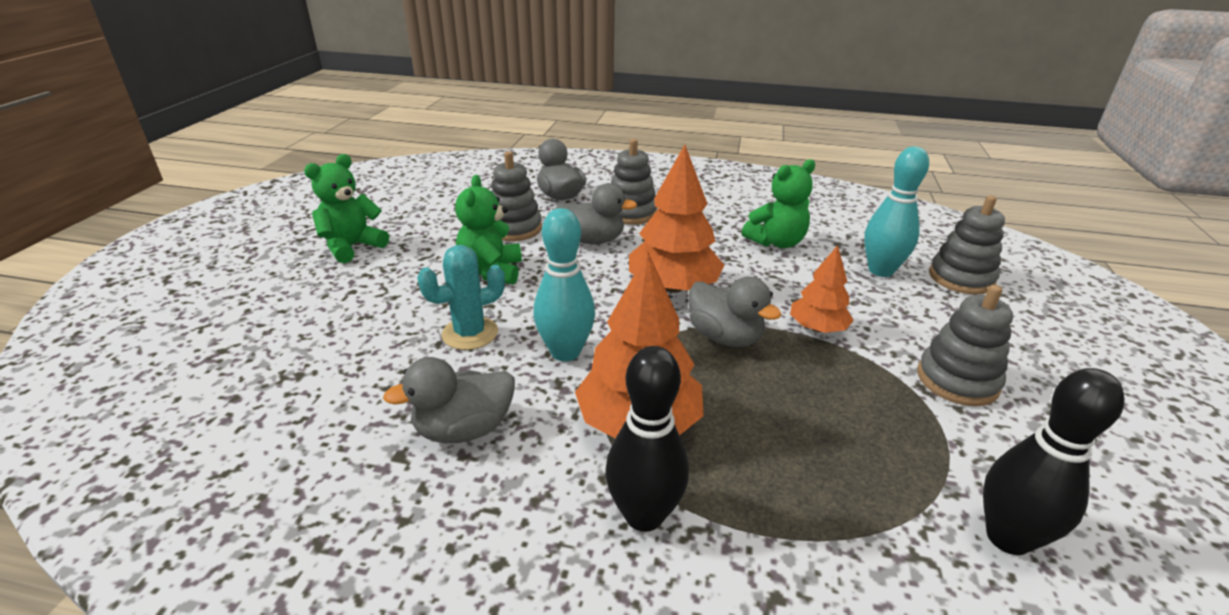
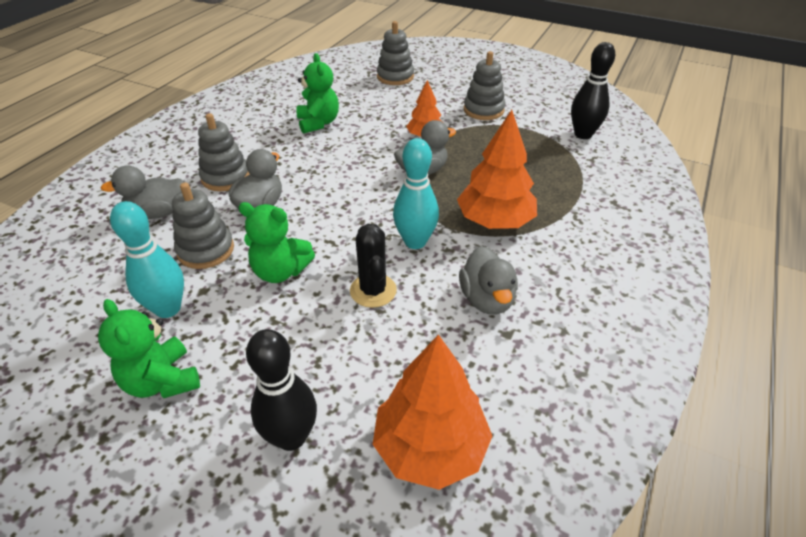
camera: 75 degrees left, 10 degrees up
(470, 333) = (373, 290): turquoise cactus -> black cactus
(644, 515) = (565, 232): black bowling pin -> black bowling pin (291, 437)
(673, 287) = (354, 179): orange tree -> orange tree (430, 447)
(881, 270) = (374, 97): turquoise bowling pin -> turquoise bowling pin (168, 309)

